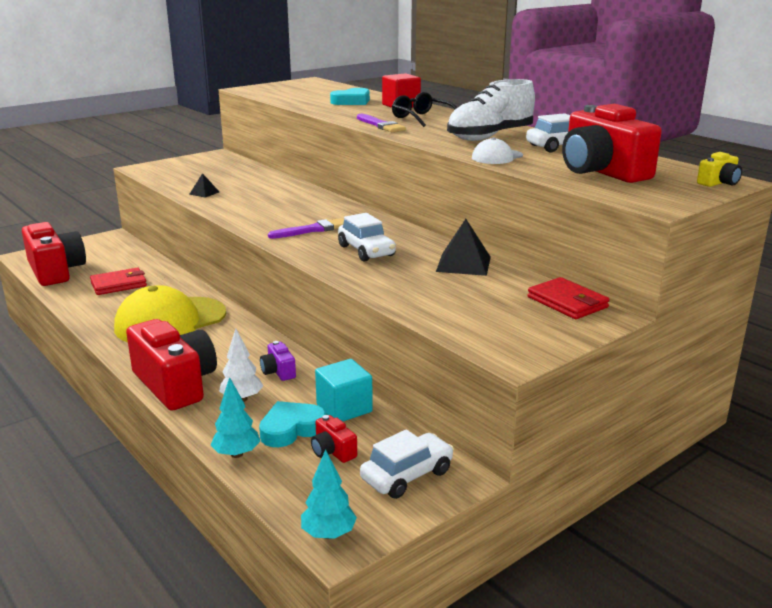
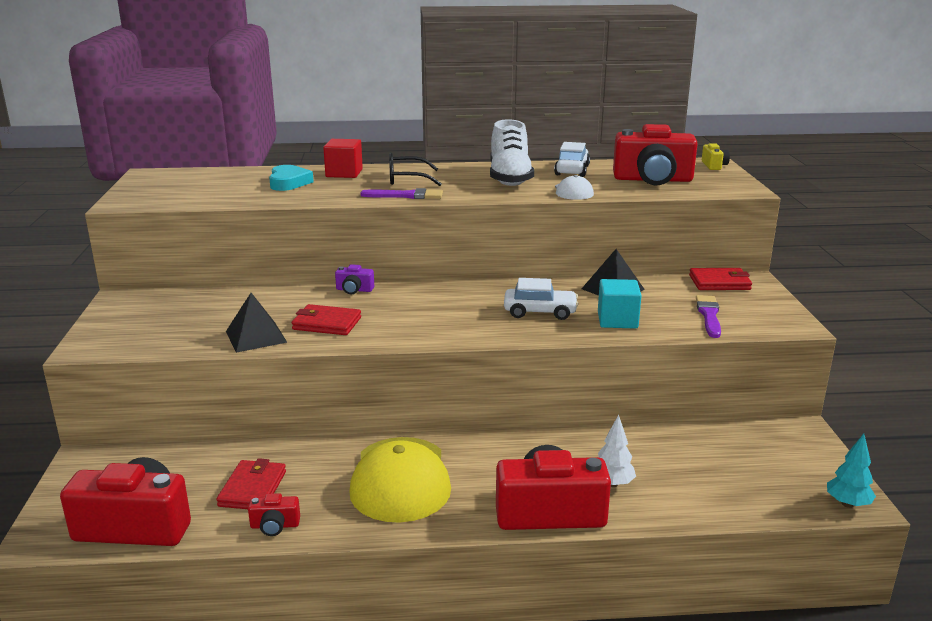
camera: 55 degrees left, 0 degrees up
(204, 193) = (256, 336): black pyramid -> black pyramid, size x1.85
(236, 454) = (707, 512): turquoise tree -> none
(248, 202) = (327, 323): none -> red wallet
(278, 371) = (577, 451): purple camera -> purple camera (354, 290)
(291, 429) = (685, 475): turquoise heart -> none
(312, 230) = (456, 318): purple brush -> purple brush (709, 315)
(332, 451) = (734, 467): red camera -> red camera (275, 526)
(344, 408) = (671, 441): turquoise cube -> turquoise cube (617, 320)
(407, 475) = (789, 448): white car -> none

